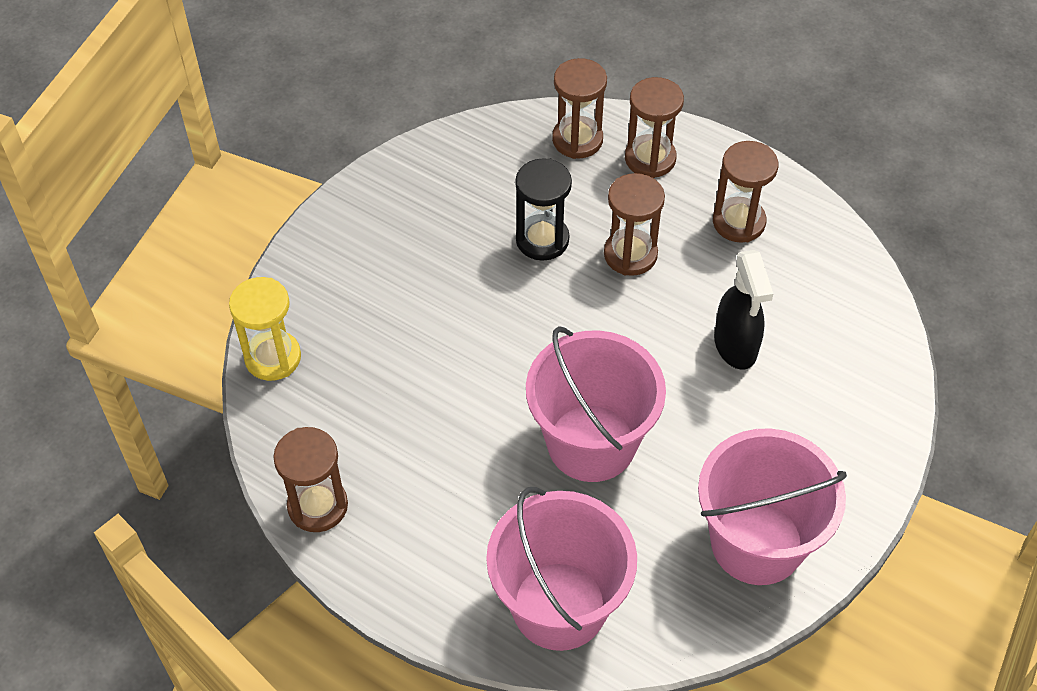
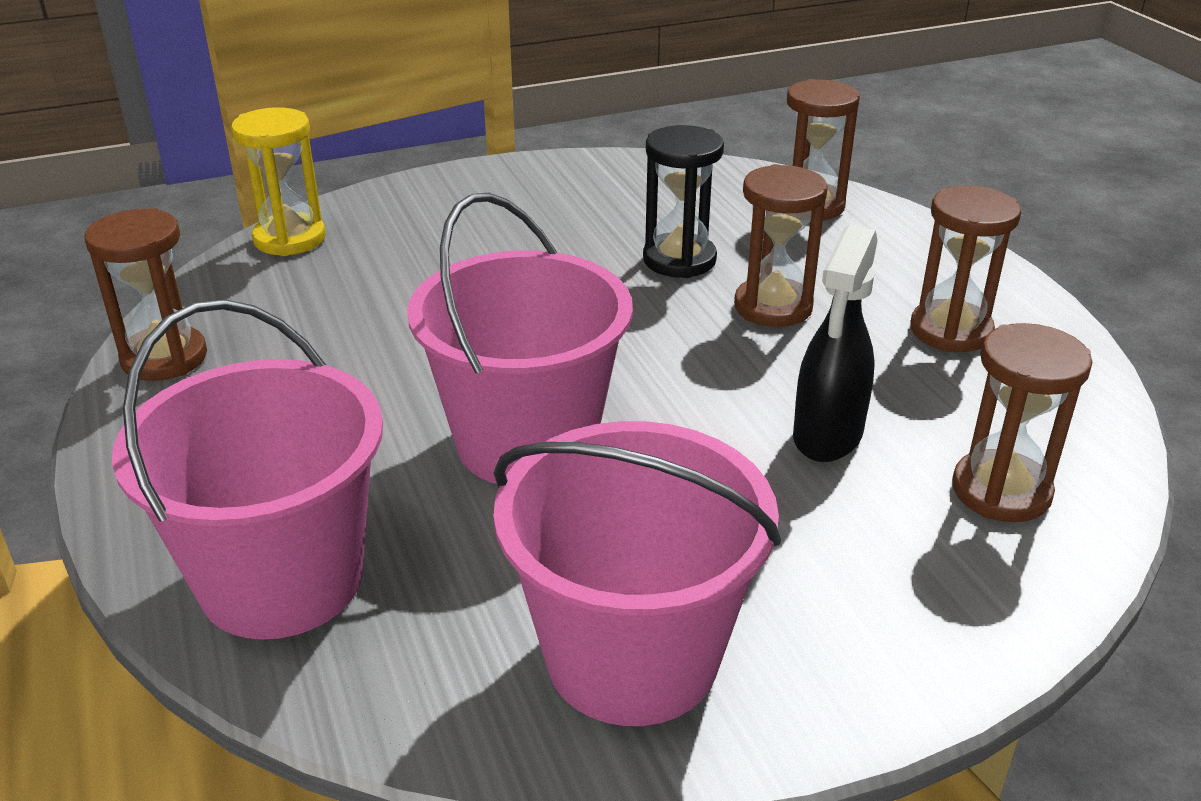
camera: 35 degrees right, 20 degrees down
(650, 158) = (885, 245): brown hourglass -> brown hourglass (1001, 491)

